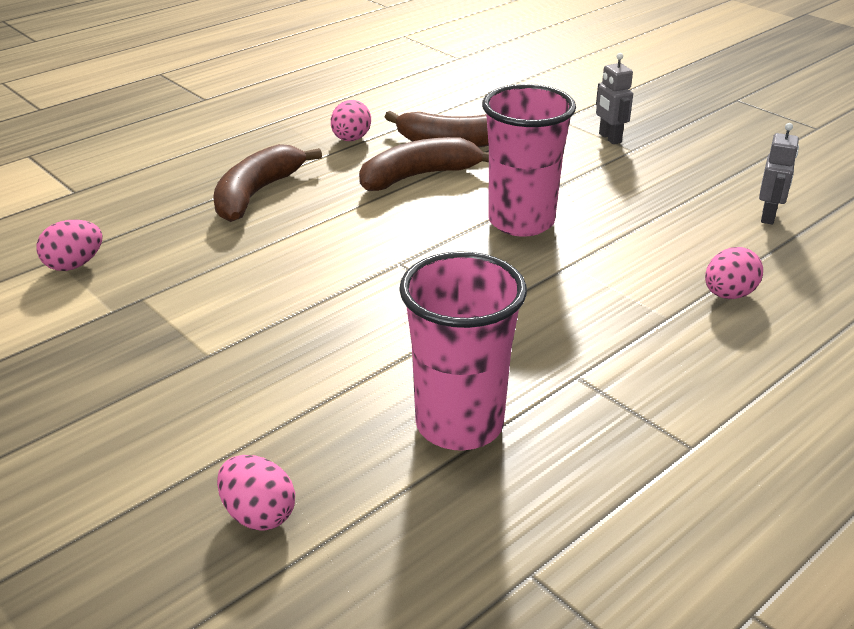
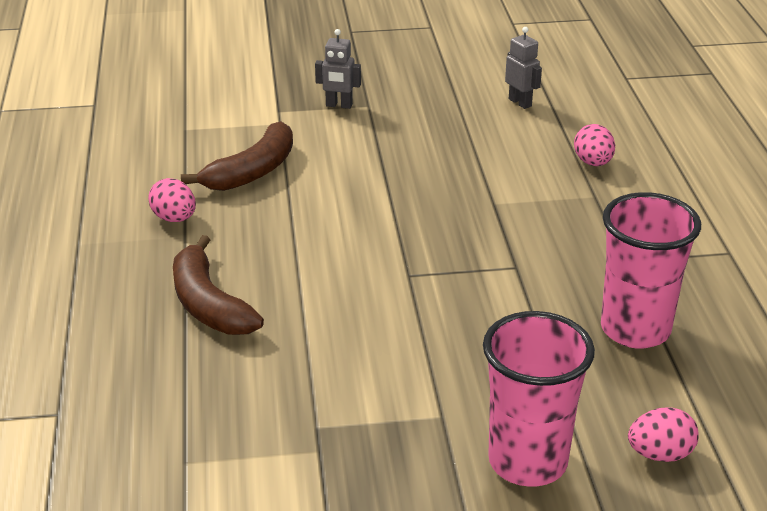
camera: 55 degrees left, 0 degrees up
(74, 265) = (211, 452): pink egg -> none
(419, 176) = (286, 211): brown banana -> none
(521, 222) = (414, 197): pink cup -> pink cup (527, 462)

